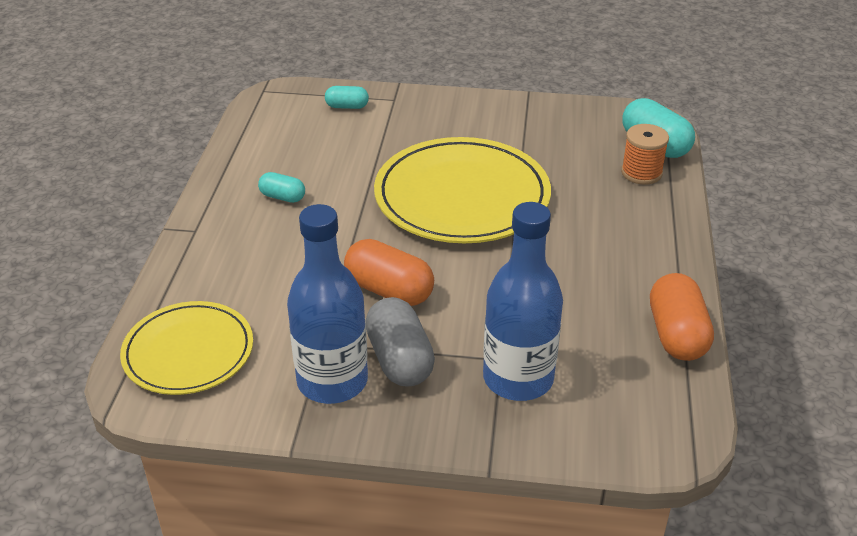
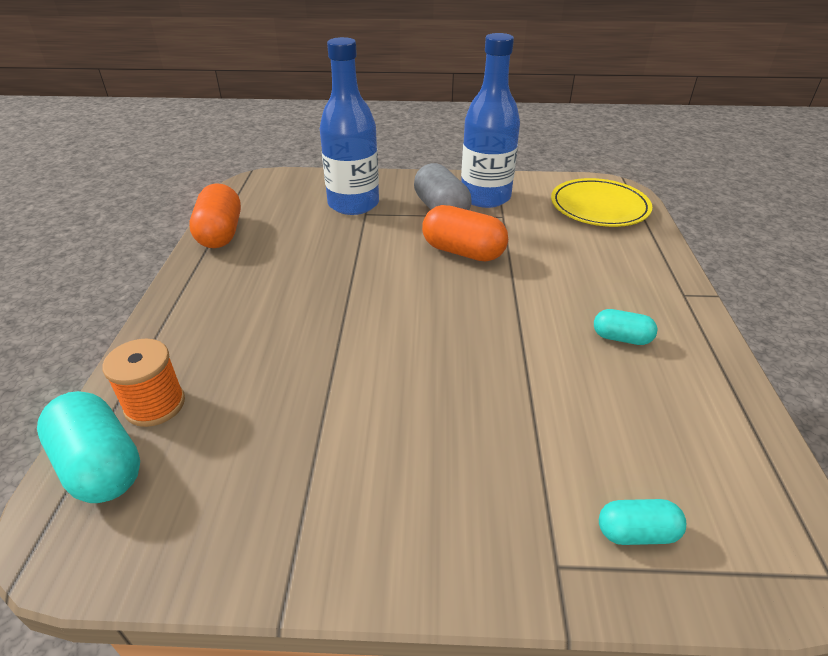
camera: 175 degrees right, 0 degrees up
(462, 197) = (405, 351): yellow plate -> none

